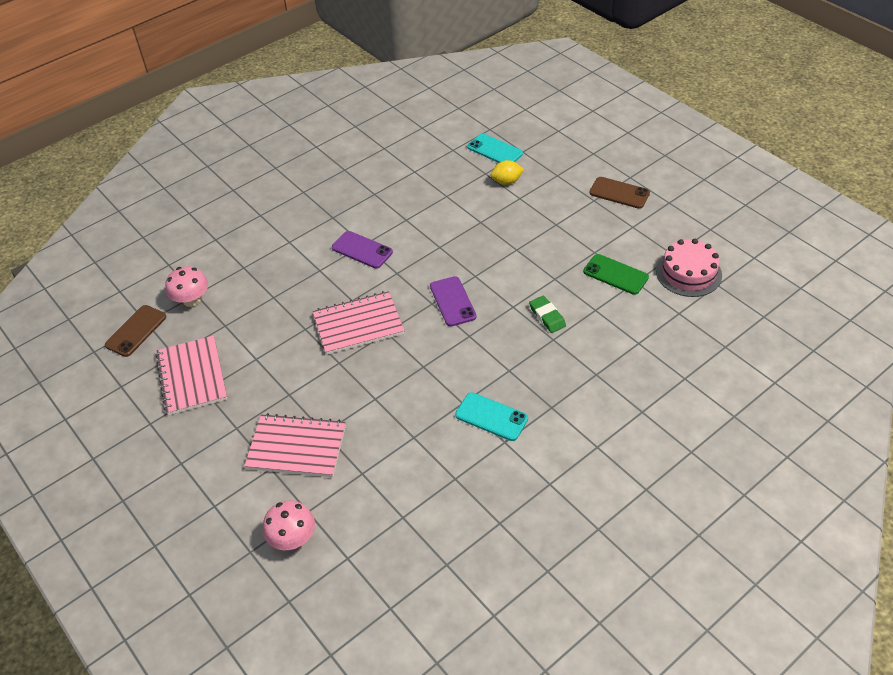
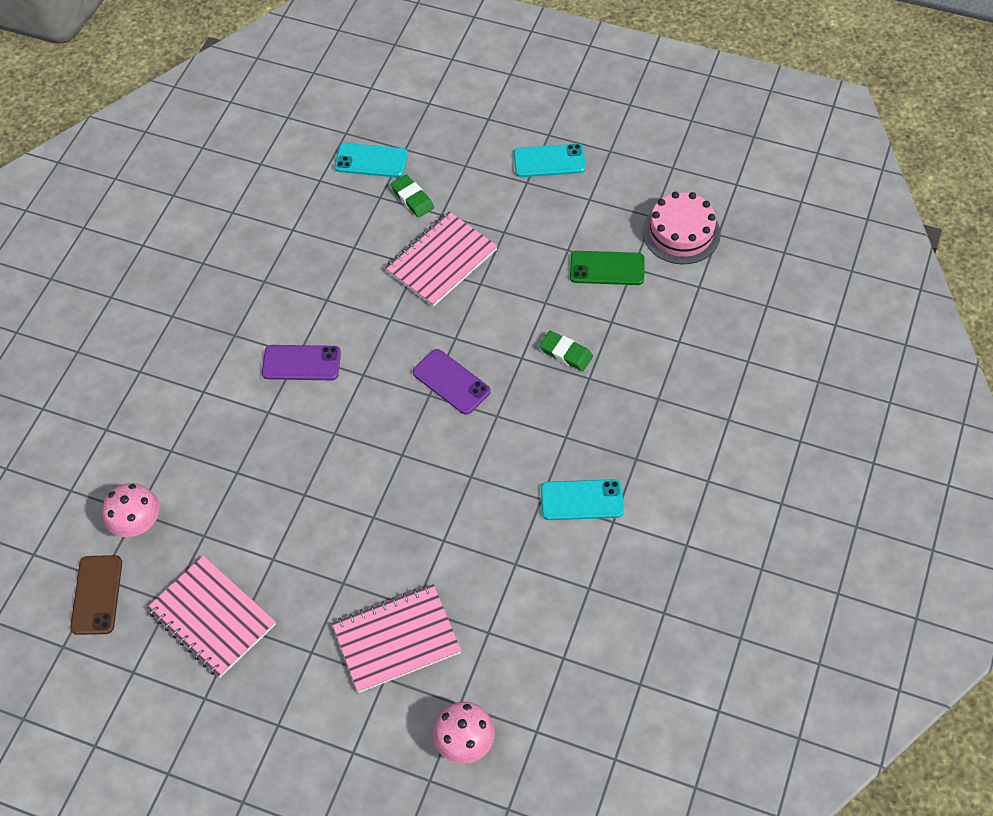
camera: 30 degrees left, 10 degrees up
(358, 324) = (363, 460): pink notebook -> pink notebook (441, 261)
(506, 181) = (412, 198): yellow lemon -> green eraser
(619, 193) = (549, 161): brown phone -> turquoise phone

